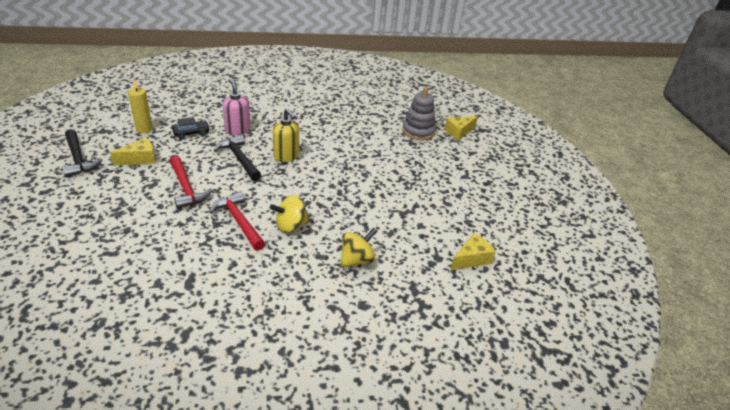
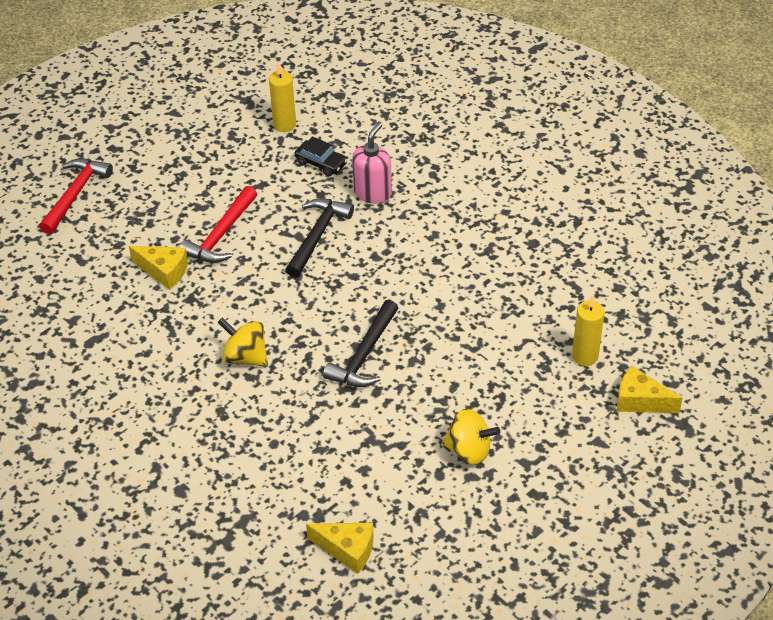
camera: 60 degrees right, 10 degrees up
(78, 158) = (182, 125): black hammer -> black hammer (365, 354)
(140, 159) = (230, 165): yellow cheese -> yellow cheese (164, 271)
(239, 222) = (210, 313): red hammer -> red hammer (75, 194)
(286, 156) = (368, 269): yellow soap dispenser -> none
(357, 260) = (244, 445): yellow spinning top -> yellow spinning top (469, 450)
(418, 131) = (585, 356): grey stacking toy -> yellow candle

